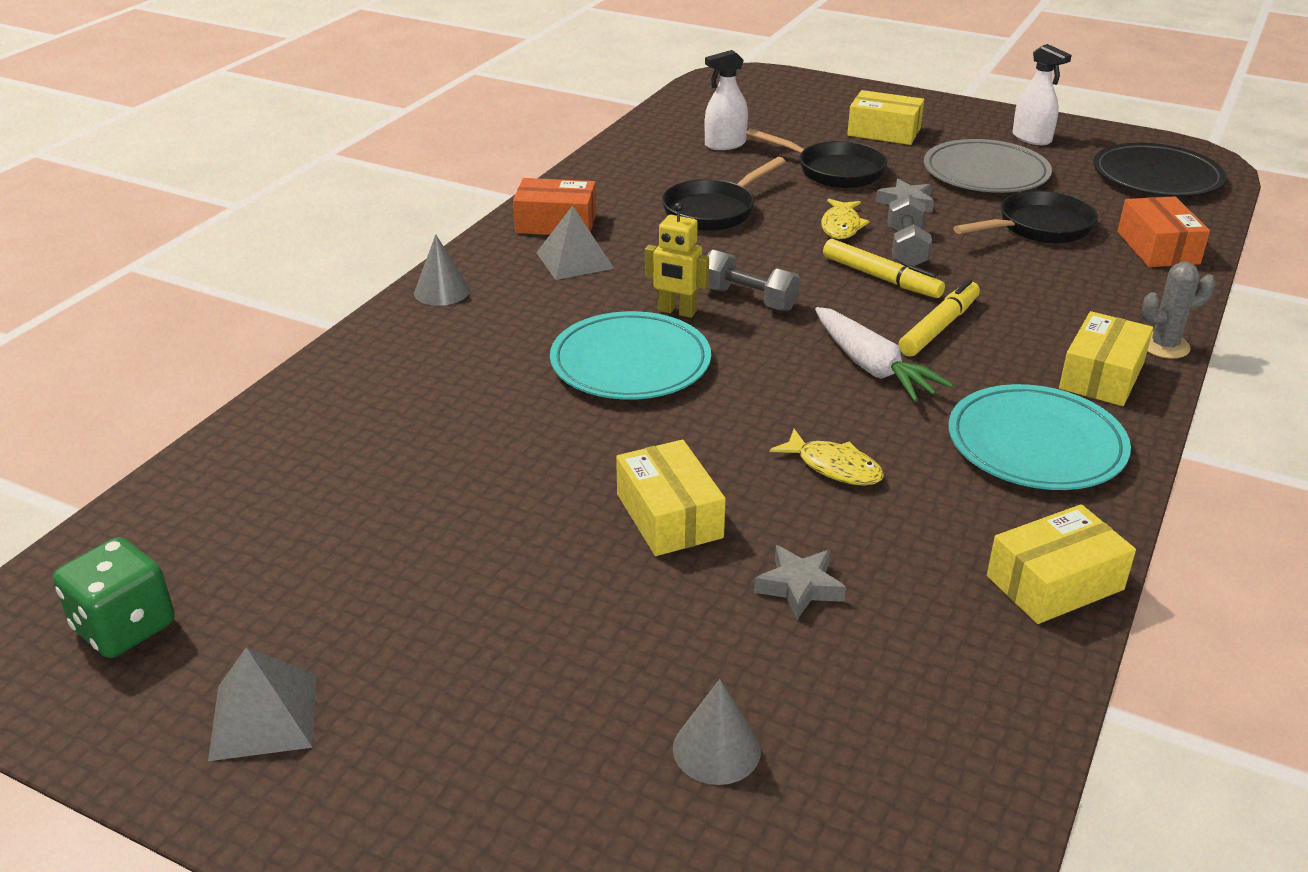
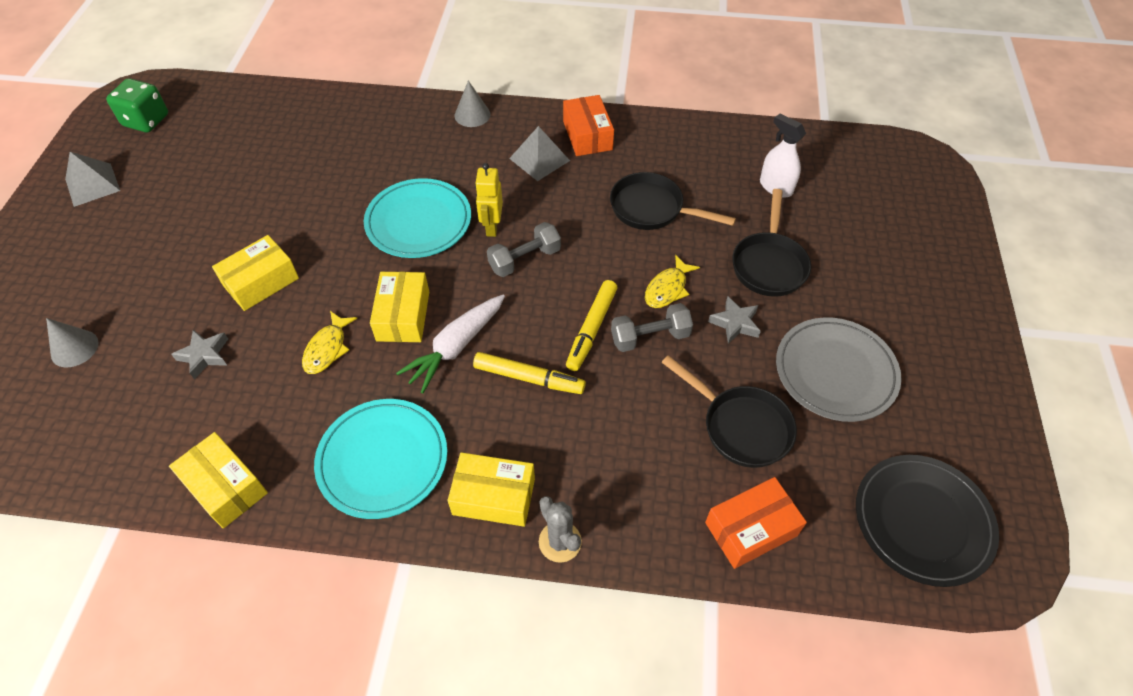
camera: 70 degrees right, 20 degrees up
(748, 299) = (524, 259): grey dumbbell -> grey dumbbell turned 45 degrees clockwise
(841, 226) = (667, 289): yellow fish -> yellow fish turned 45 degrees counterclockwise
(884, 132) = (876, 283): yellow box -> yellow box (403, 316)
(1031, 138) = (945, 400): white spray bottle -> none

